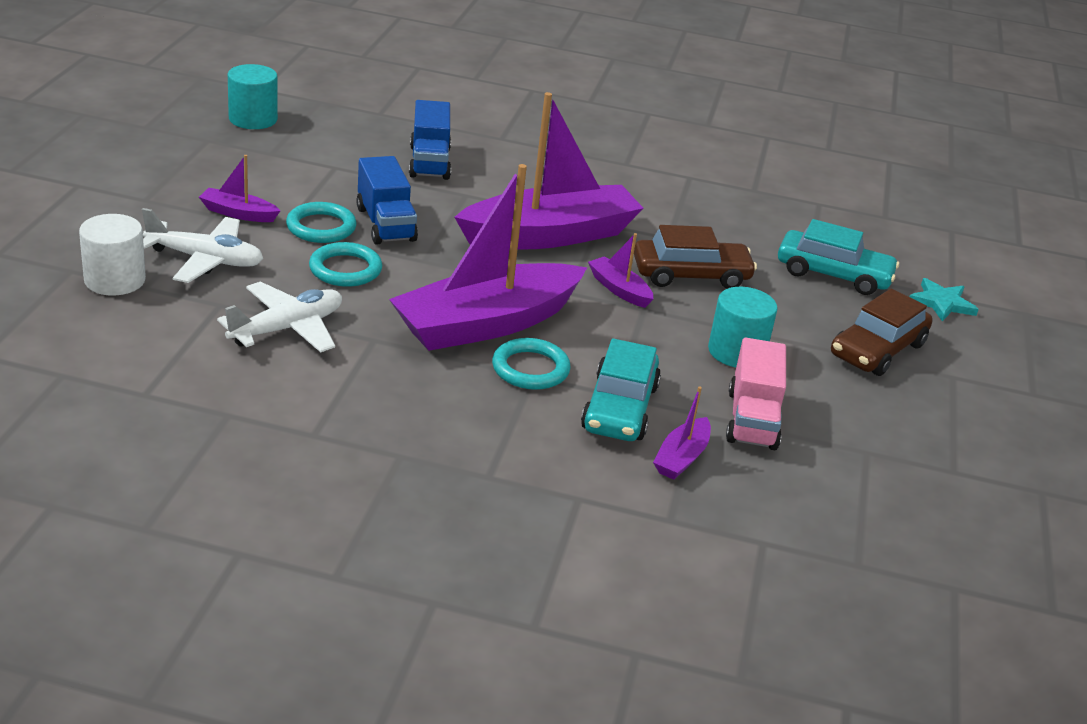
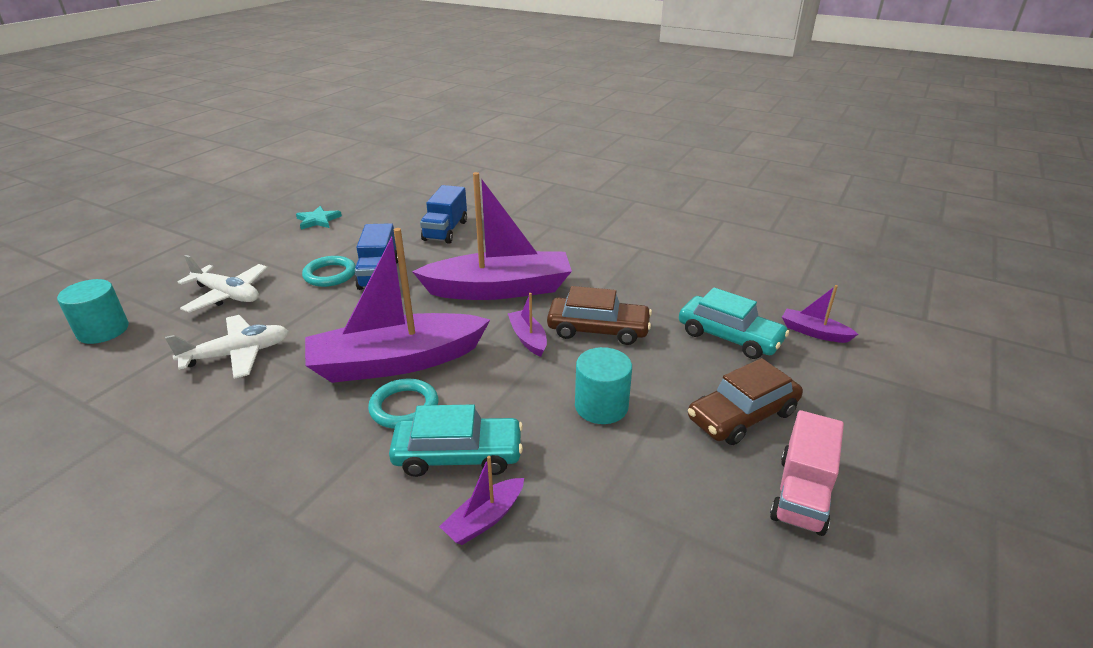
camera: 20 degrees right, 0 degrees up
(115, 280) = (151, 307): white cylinder -> none
(238, 213) = (280, 262): purple boat -> purple boat (814, 332)
(253, 119) = (346, 198): turquoise cylinder -> turquoise cylinder (103, 330)
(345, 269) = (321, 308): turquoise ring -> none
(619, 408) = (458, 455): turquoise car -> turquoise car turned 120 degrees counterclockwise
(752, 419) = (579, 482): pink truck -> pink truck (801, 493)
(941, 303) = (826, 371): turquoise star -> turquoise star (318, 220)

